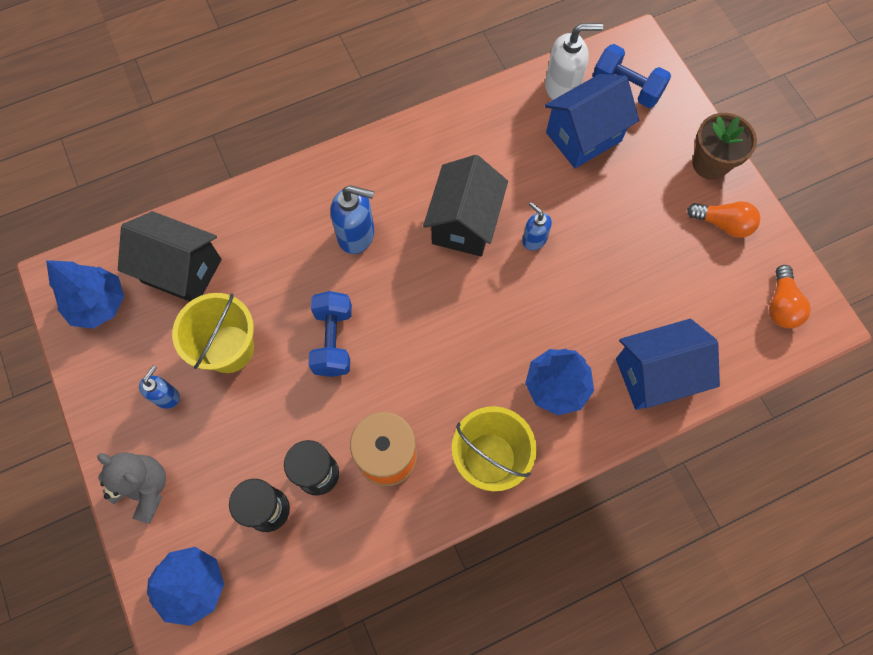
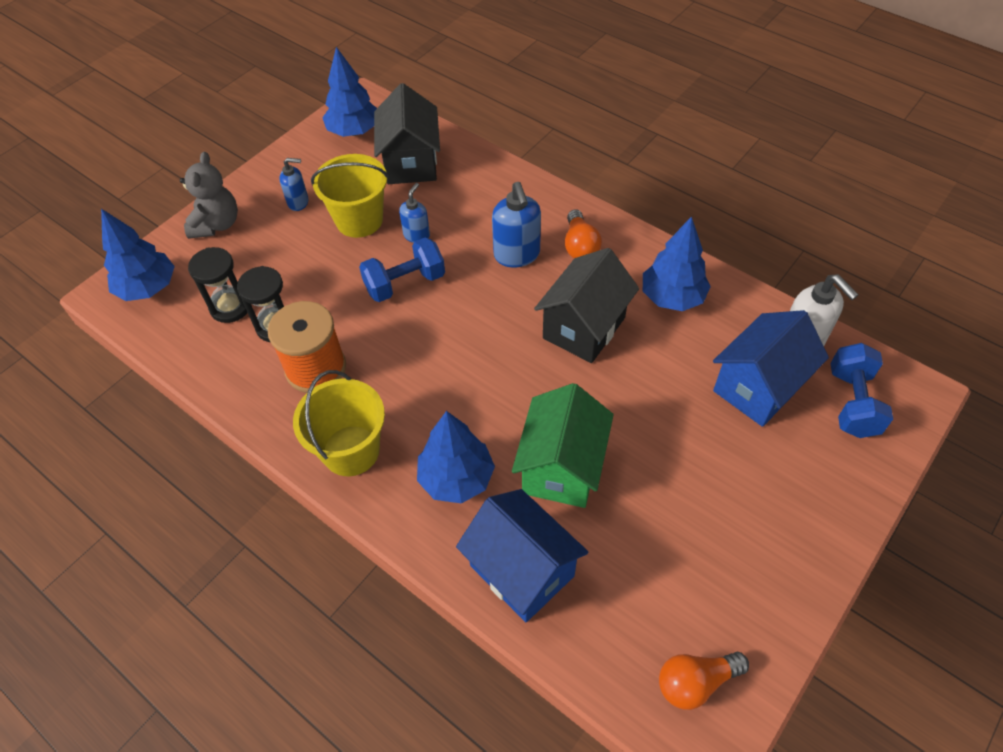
camera: 65 degrees right, 15 degrees down
(464, 223) = (584, 328): black house -> black house turned 45 degrees counterclockwise
(470, 145) = (672, 297): none -> blue tree
(534, 239) = (606, 392): blue soap dispenser -> blue soap dispenser (417, 235)
(583, 137) = (758, 387): blue house -> blue house turned 75 degrees counterclockwise
(584, 306) = (561, 467): none -> green house
(710, 163) = (826, 526): brown flower pot -> none
(723, 224) = (757, 571): orange light bulb -> orange light bulb (580, 246)

